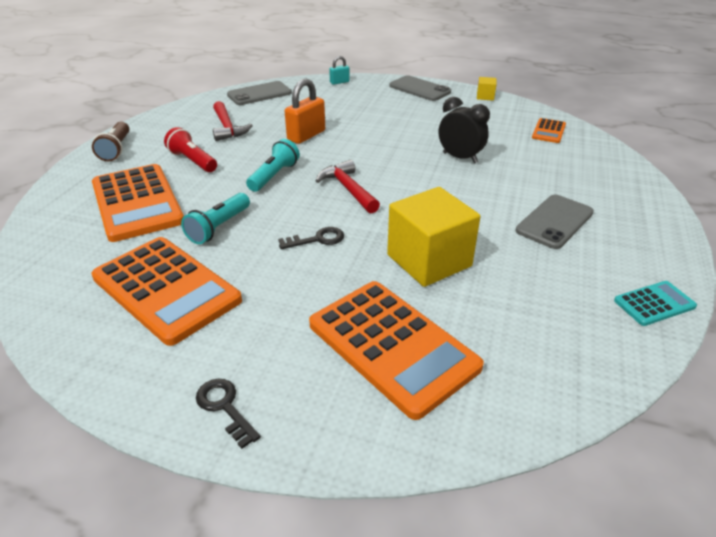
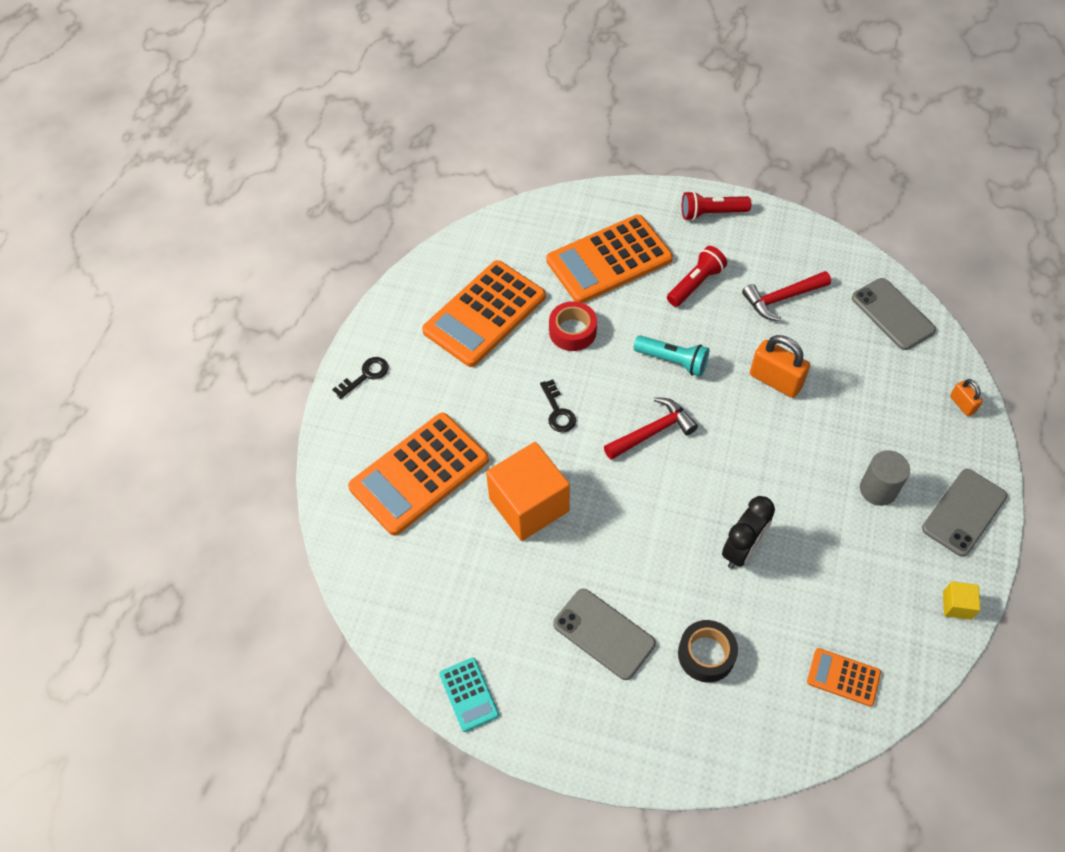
camera: 90 degrees right, 20 degrees up
(116, 149) = (711, 213): brown flashlight -> red flashlight
(219, 227) = (572, 331): turquoise flashlight -> red tape
(339, 82) = (962, 404): turquoise padlock -> orange padlock
(404, 110) = (878, 489): none -> grey cylinder
(429, 260) = (529, 505): yellow cube -> orange cube
(553, 177) = (706, 654): none -> black tape

